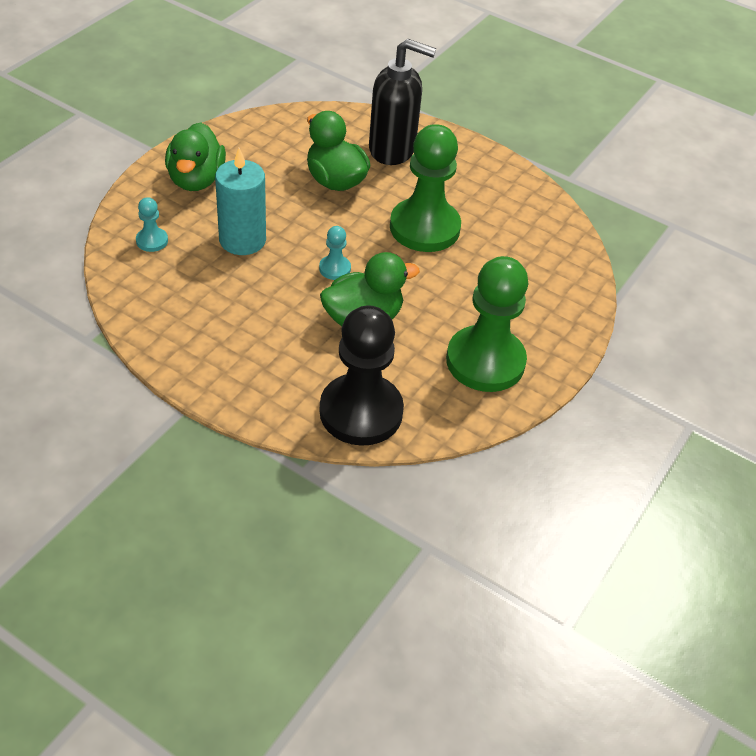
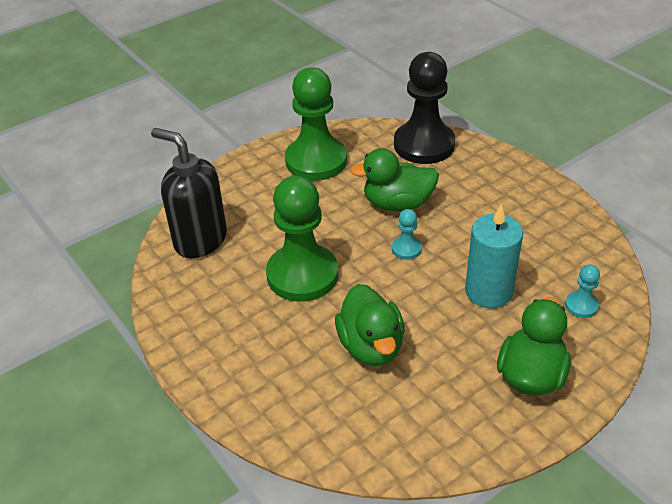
camera: 155 degrees left, 5 degrees down
(392, 150) = (286, 379): black soap dispenser -> black soap dispenser (200, 240)

